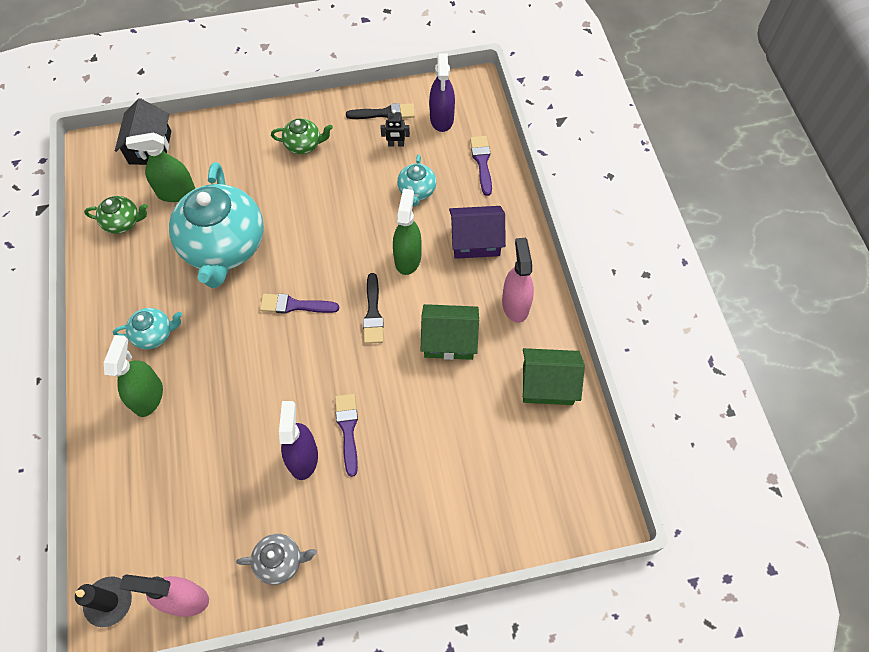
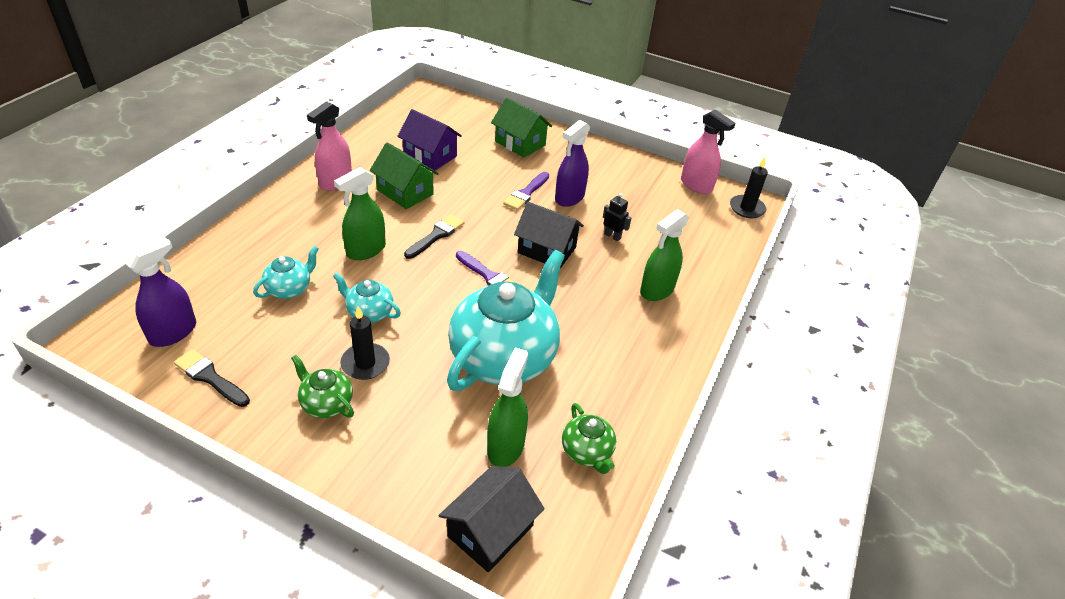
camera: 145 degrees left, 20 degrees down
(123, 222) = (587, 452): green teapot -> green teapot turned 150 degrees counterclockwise
(154, 334) = (623, 328): turquoise teapot -> turquoise teapot (369, 312)
(176, 192) = (506, 446): green spray bottle -> green spray bottle turned 105 degrees counterclockwise
(271, 369) = (547, 250): none -> black house
(280, 561) = (625, 169): grey teapot -> none
(309, 180) = (365, 363): none -> black candle
(396, 144) = (246, 339): black robot -> black robot (612, 236)
(475, 241) = (302, 228): purple house -> purple house (430, 156)
(482, 162) = (206, 273): purple brush -> none
(547, 384) = (378, 142): green house -> green house (520, 143)

